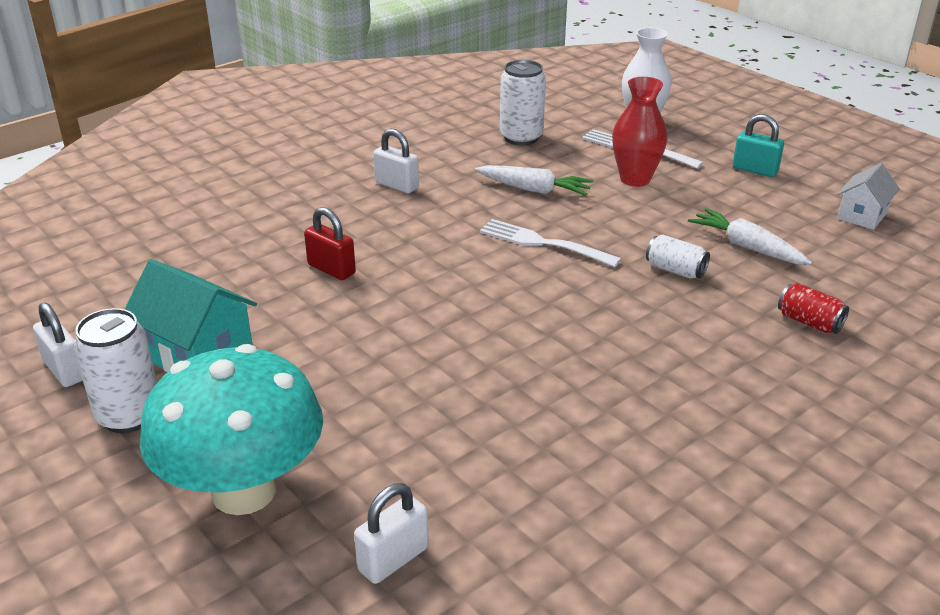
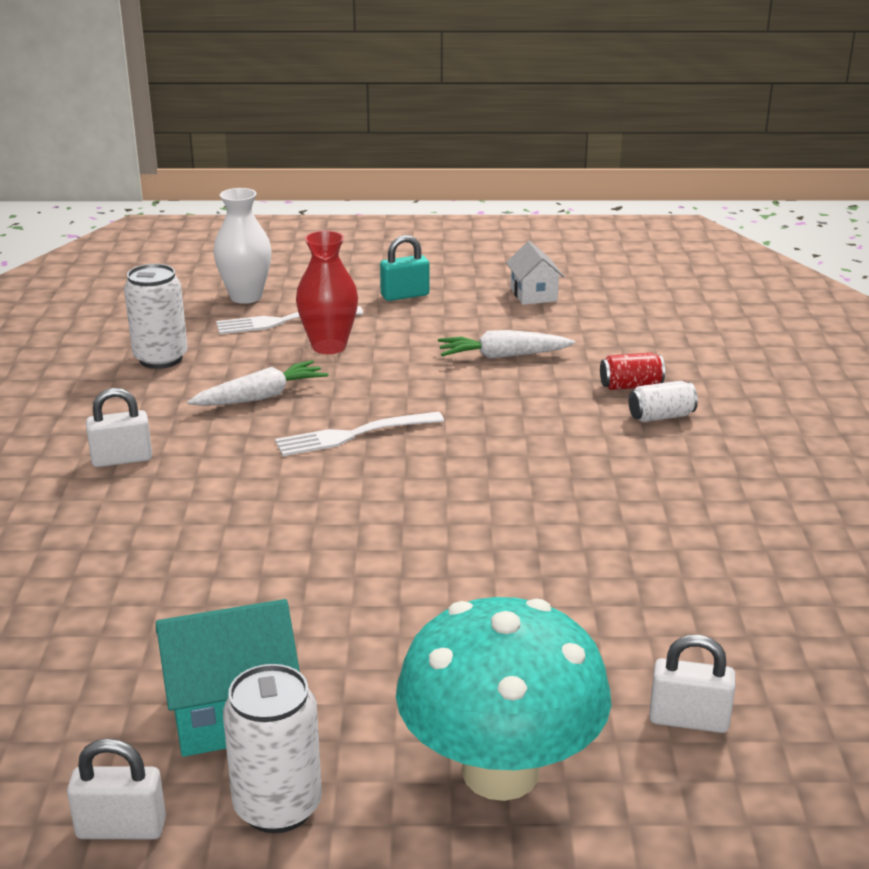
camera: 50 degrees left, 5 degrees down
(331, 269) = (209, 564): red padlock -> none
(393, 559) = (688, 720): white padlock -> white padlock turned 75 degrees counterclockwise
(675, 270) = (487, 400): white can -> white can (661, 416)

